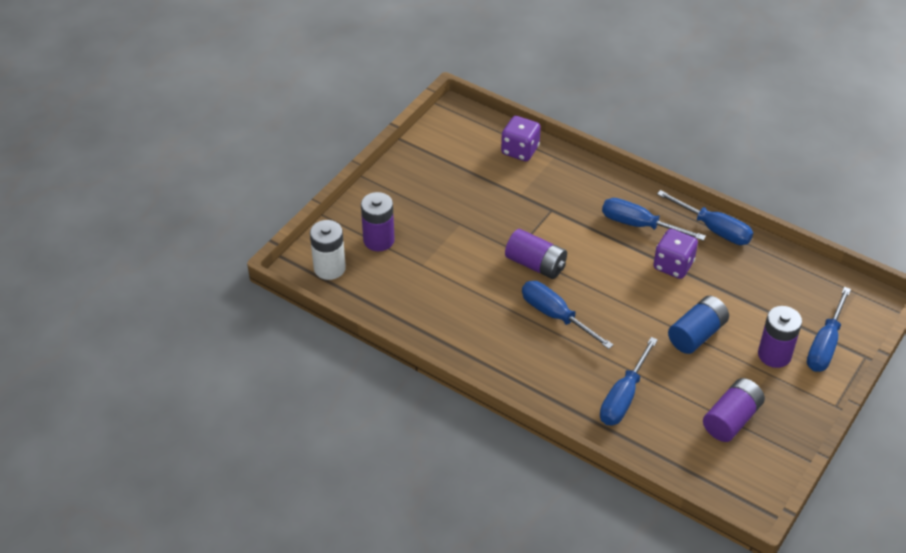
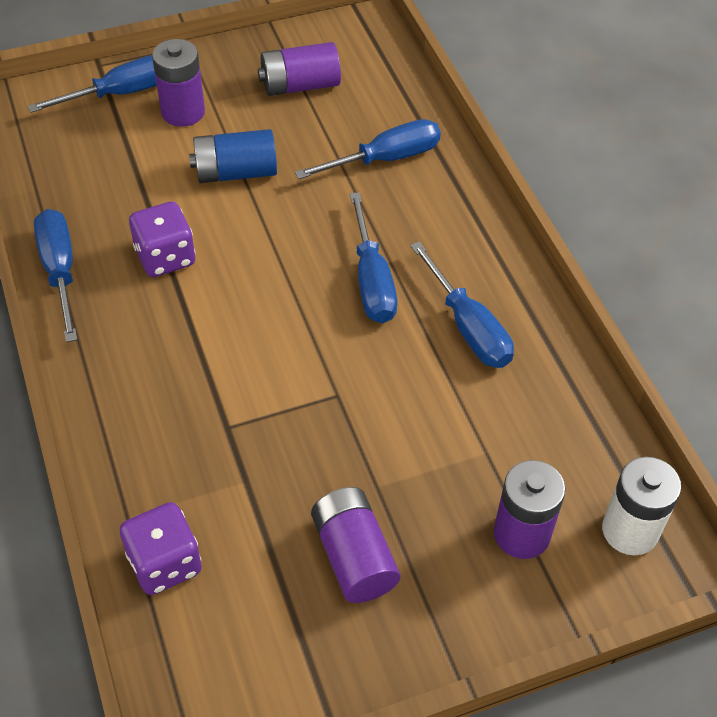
camera: 145 degrees left, 5 degrees up
(535, 264) = (331, 359): purple battery -> purple battery (354, 556)
(639, 225) = (140, 331): blue screwdriver -> blue screwdriver (468, 327)

